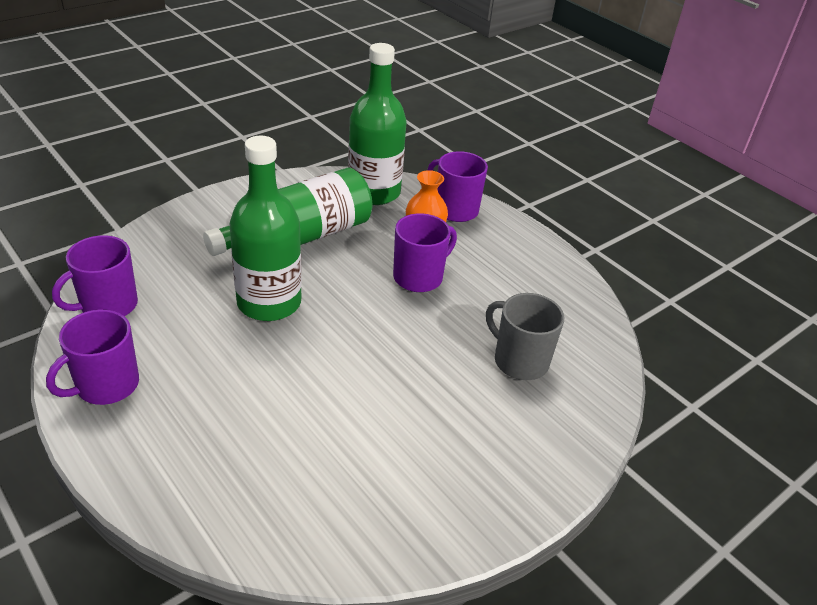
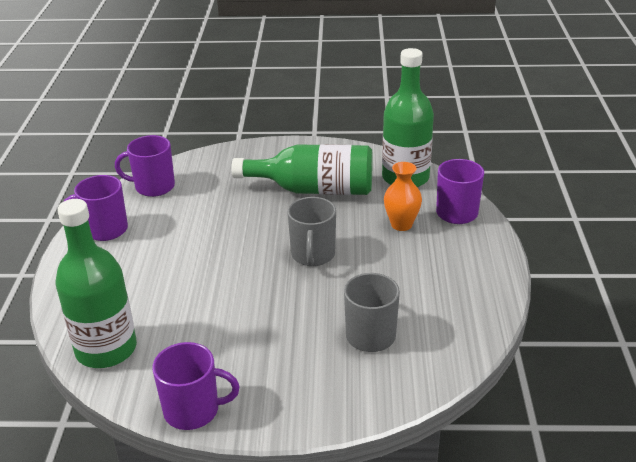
camera: 45 degrees right, 5 degrees down
(269, 302) = (244, 222): green bottle -> green bottle (106, 349)
(379, 307) = (313, 255): none -> grey mug
(419, 277) = (366, 247): purple mug -> purple mug (193, 410)

